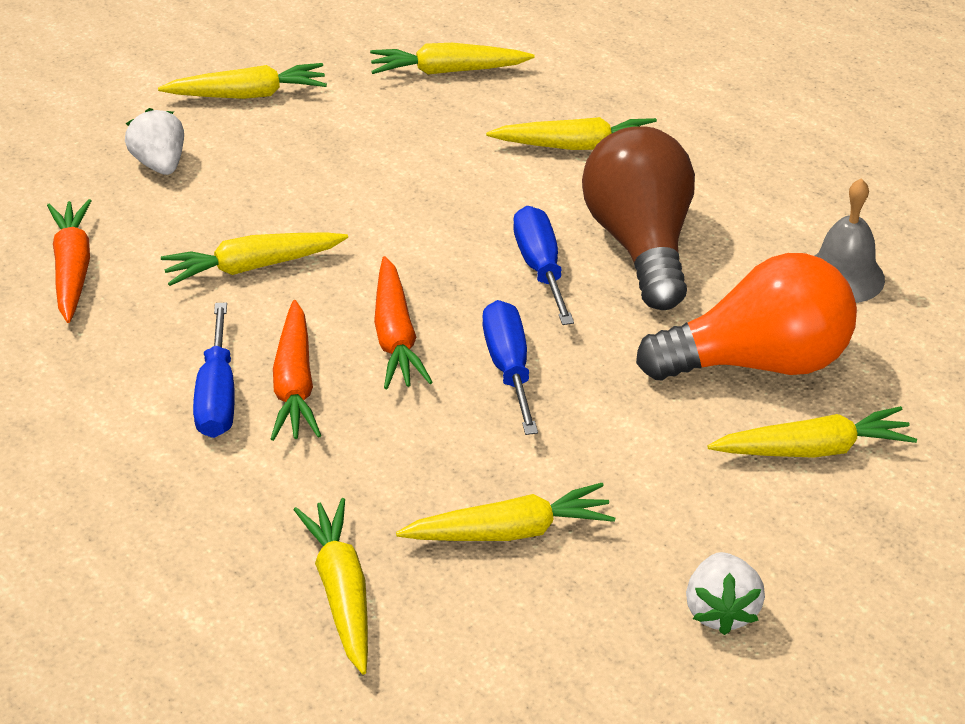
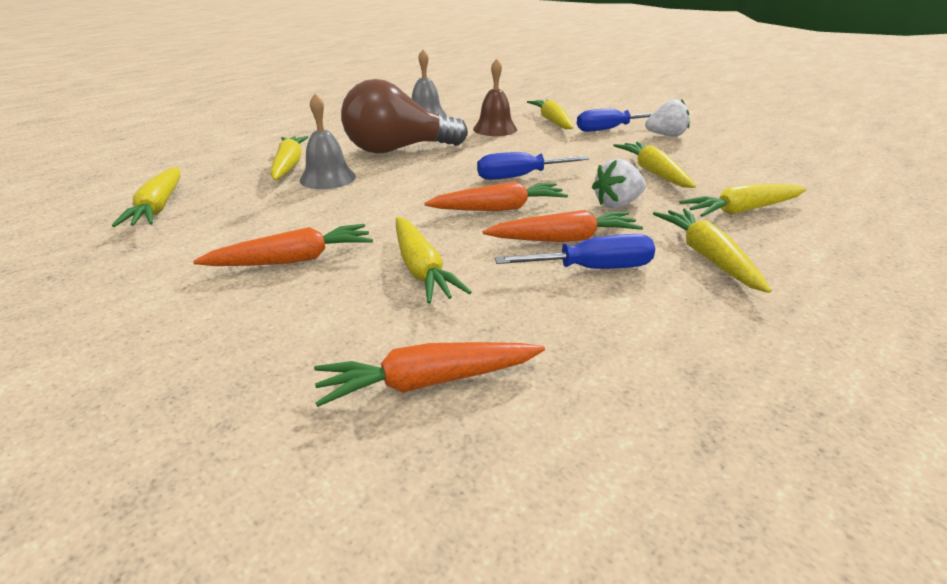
camera: 95 degrees left, 10 degrees down
(160, 164) = (231, 344): white strawberry -> white strawberry (617, 204)
(248, 94) = (121, 299): yellow carrot -> yellow carrot (707, 257)
(296, 180) = (293, 260): none -> orange carrot
(524, 184) = (327, 178): none -> grey bell
(540, 267) = (420, 172): blue screwdriver -> blue screwdriver (608, 129)
(758, 362) = (495, 129): orange light bulb -> brown bell

